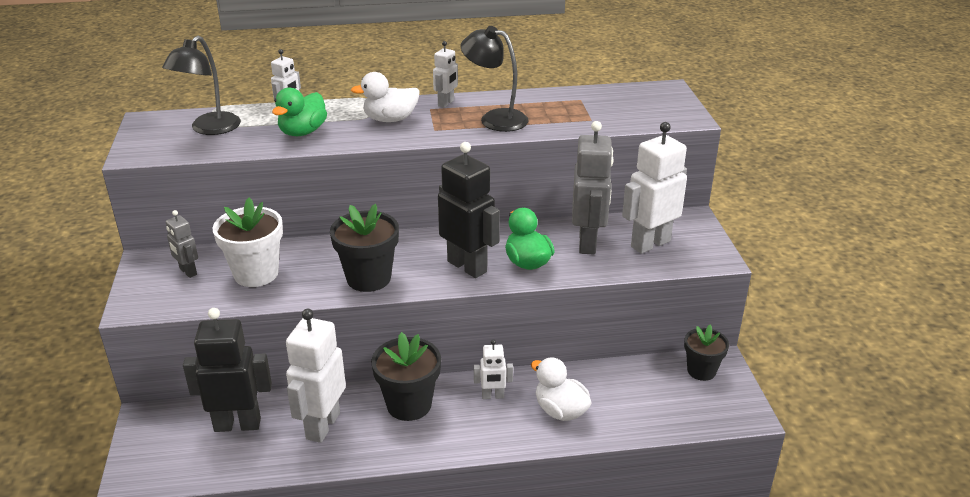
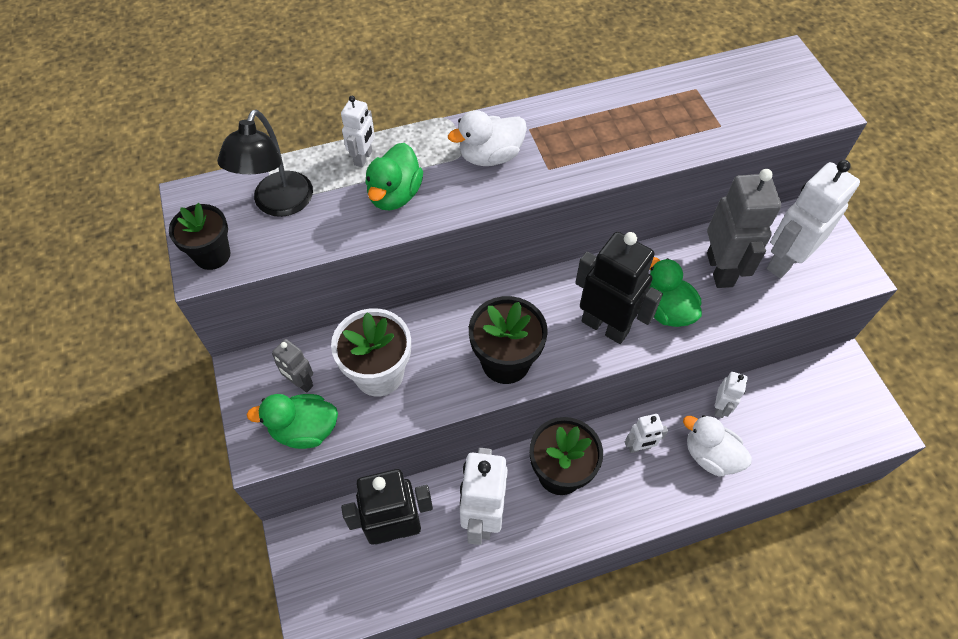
camera: 10 degrees left, 25 degrees up
(176, 299) = (304, 430): none -> green duck
(446, 103) = (544, 116): white robot -> white robot (720, 407)
(495, 118) = (611, 138): black lamp -> none
(701, 371) = (830, 379): black flower pot -> black flower pot (212, 255)

